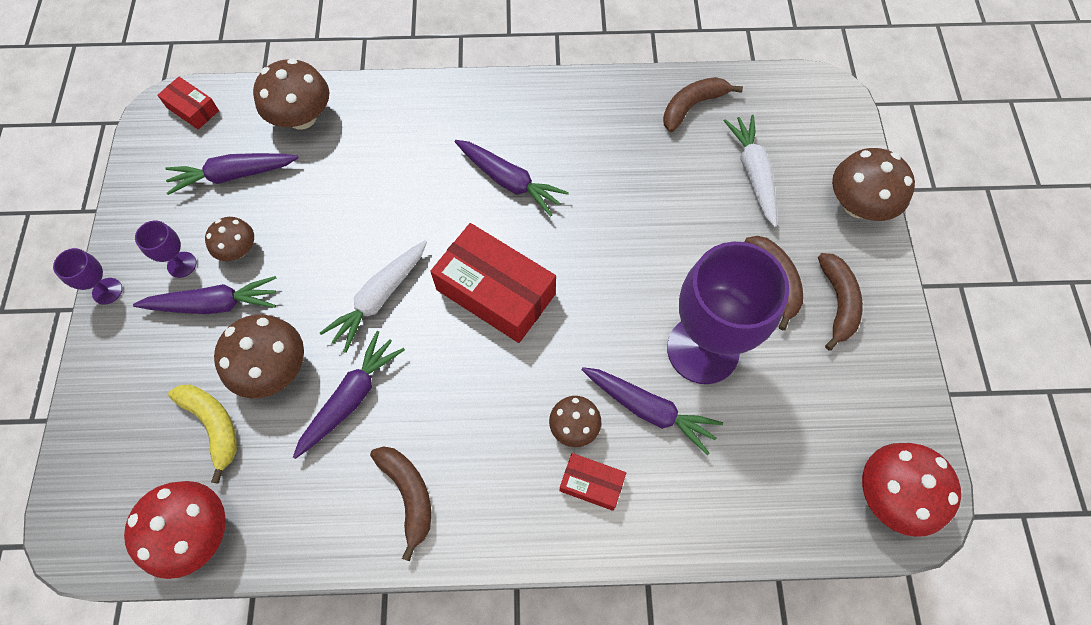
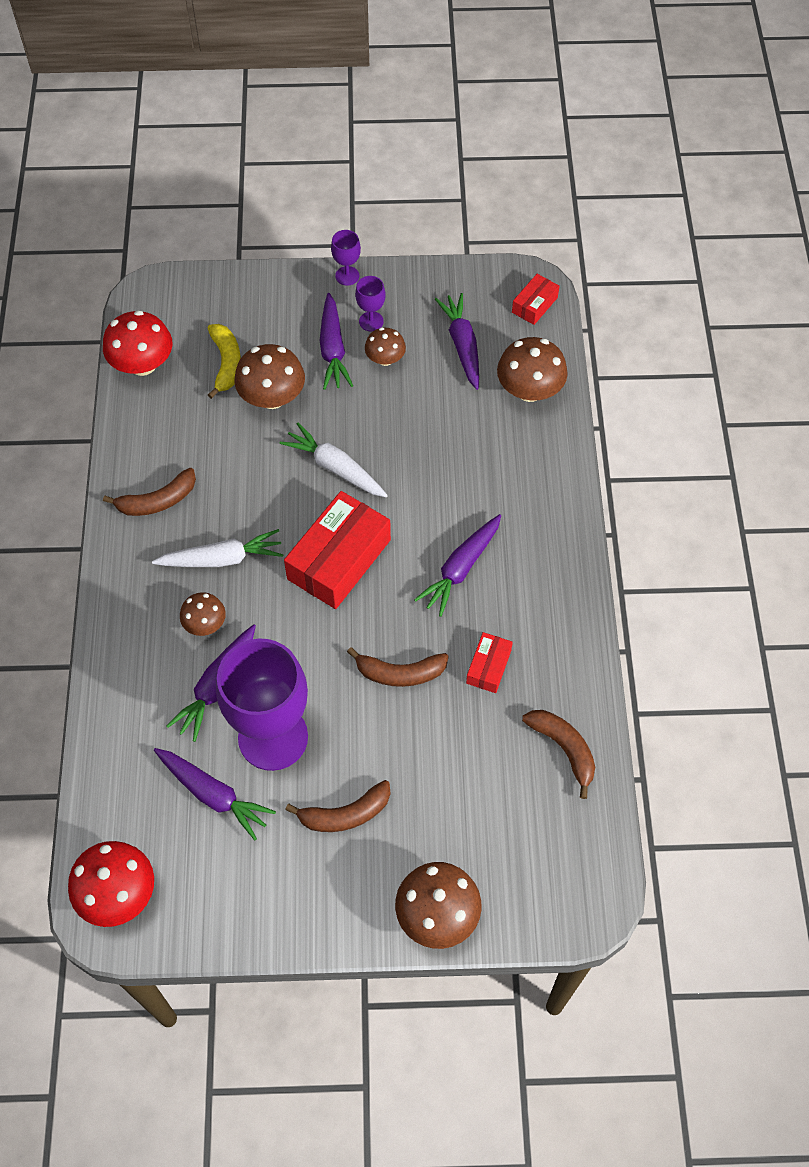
camera: 90 degrees right, 5 degrees down
(213, 426) = (226, 363): yellow banana -> yellow banana turned 60 degrees counterclockwise
(351, 398) = (243, 454): purple carrot -> purple carrot (213, 794)
(591, 483) = (154, 637): red box -> red box (488, 667)
(753, 173) = (476, 805): white carrot -> white carrot (222, 559)
(837, 302) = (318, 874): brown banana -> brown banana (400, 673)

